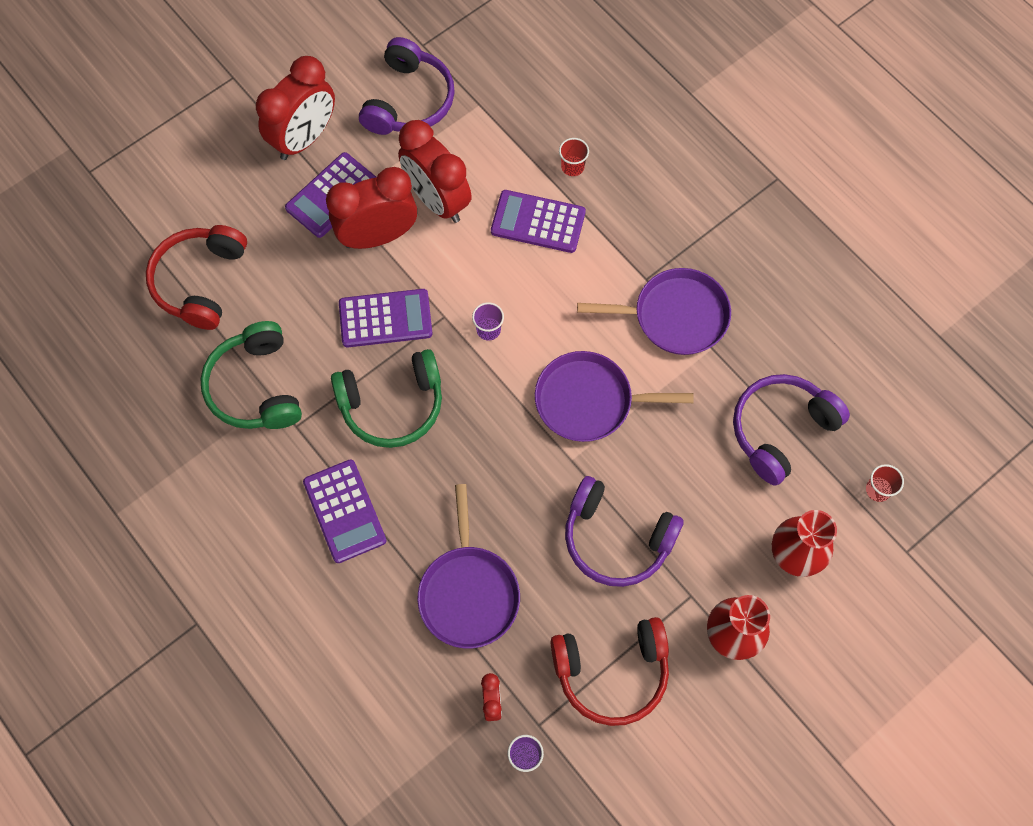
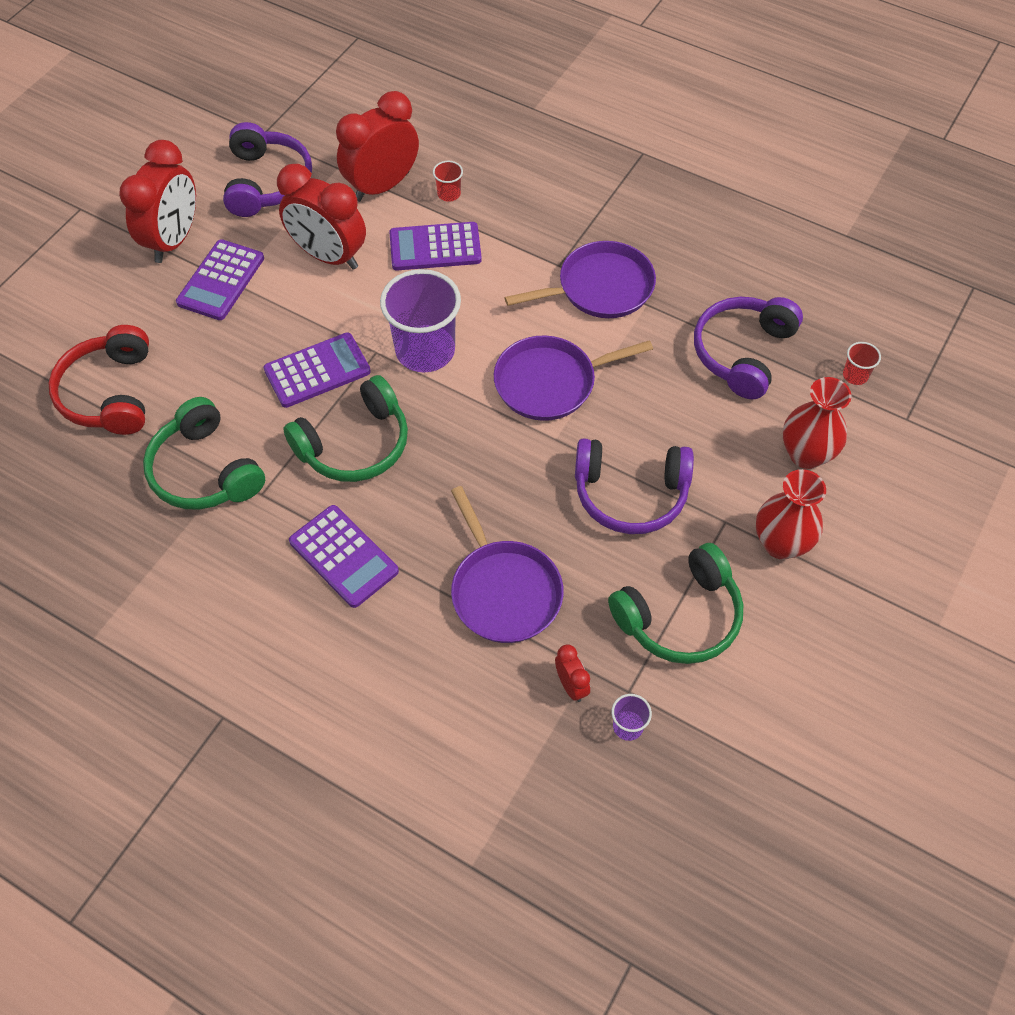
camera: 20 degrees left, 10 degrees down
(378, 236) = (281, 302): red clock -> red clock (382, 186)
(488, 330) = (425, 350): purple cup -> purple cup, size x2.34
(612, 672) = (680, 616): red headphones -> green headphones

